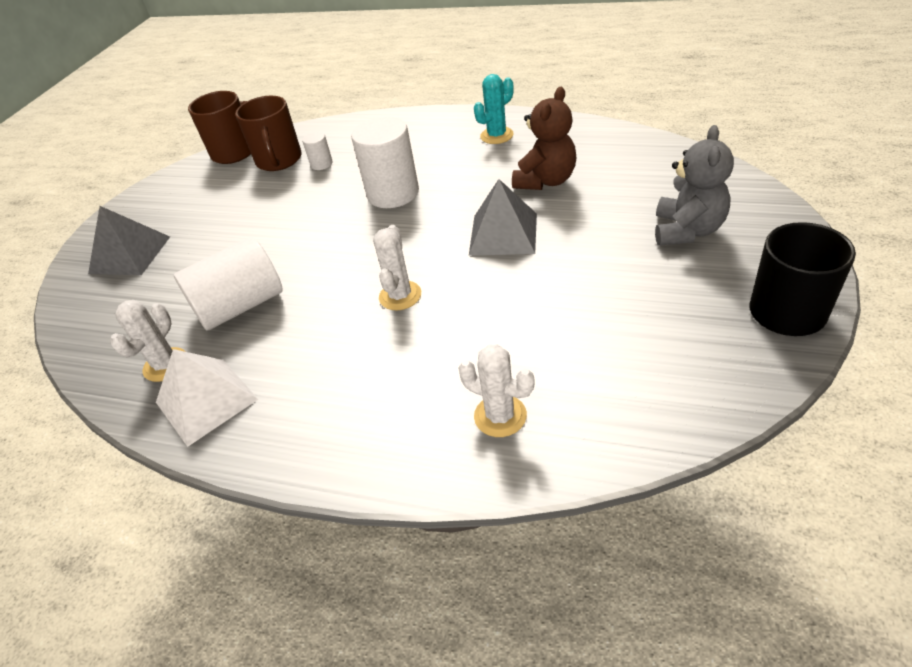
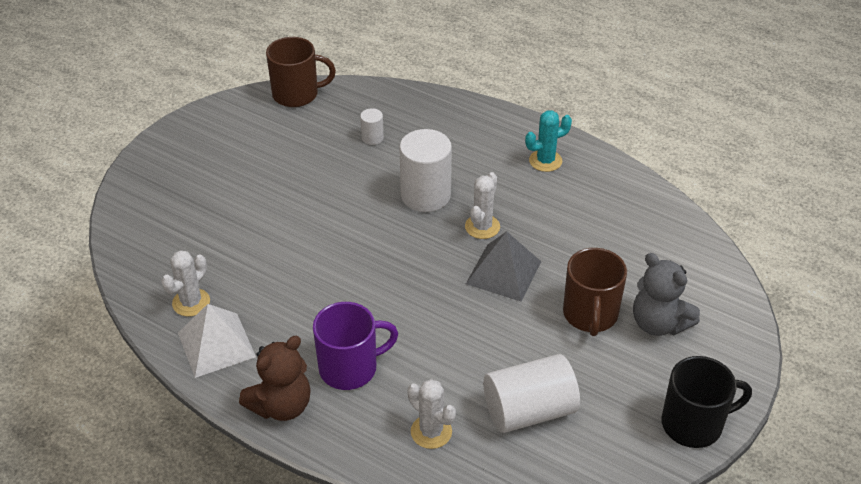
camera: 10 degrees right, 0 degrees up
(130, 254) = (179, 182): grey pyramid -> none
(240, 306) = (262, 268): white cylinder -> white cylinder (529, 411)
(279, 160) = (334, 119): brown mug -> brown mug (590, 314)
(374, 376) = (350, 368): none -> purple mug
(400, 296) = (394, 303): white cactus -> white cactus (482, 227)
(545, 181) = (565, 229): brown teddy bear -> brown teddy bear (281, 405)
(687, 230) = (658, 323): grey teddy bear -> grey teddy bear turned 105 degrees clockwise

